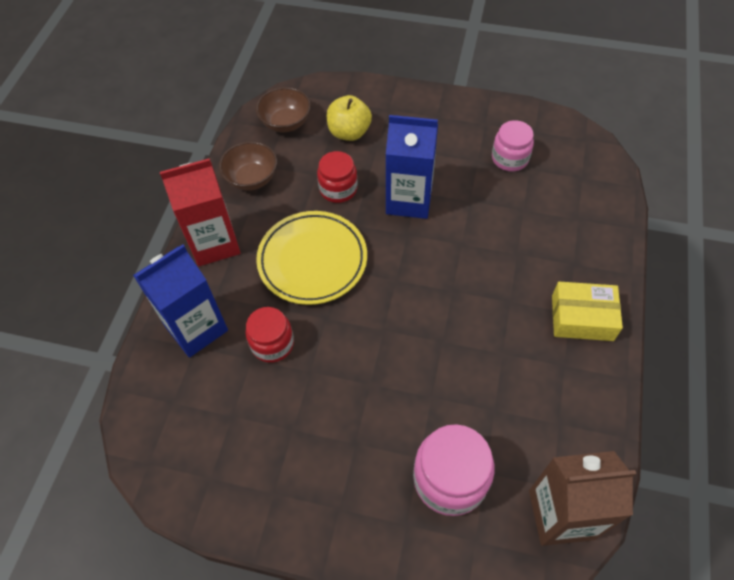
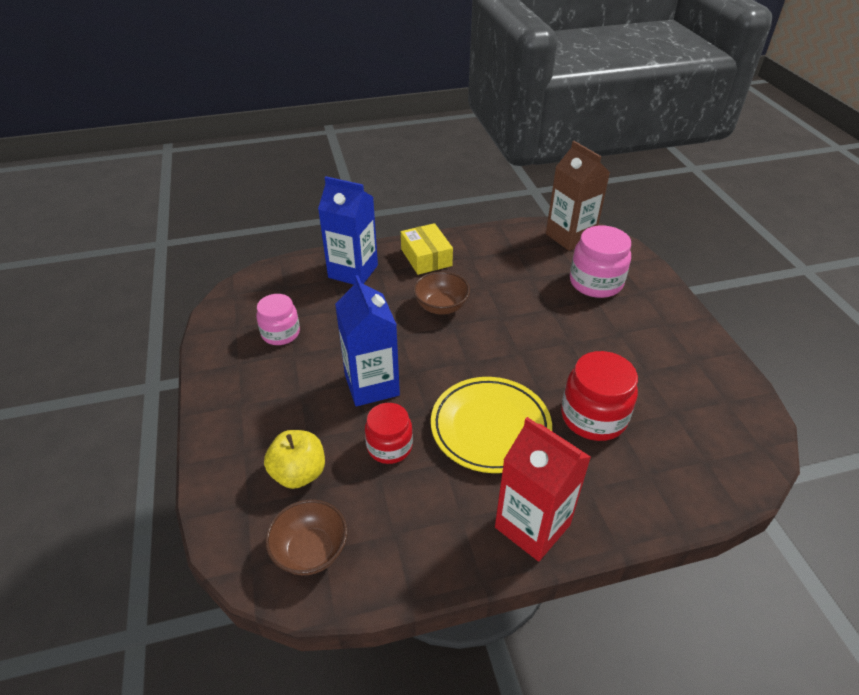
camera: 120 degrees left, 15 degrees down
(196, 328) = (631, 484): blue carton -> blue carton (353, 271)
(252, 179) = (422, 539): brown bowl -> brown bowl (441, 307)
(272, 344) = (593, 417): red jar -> red jar, size x1.51

